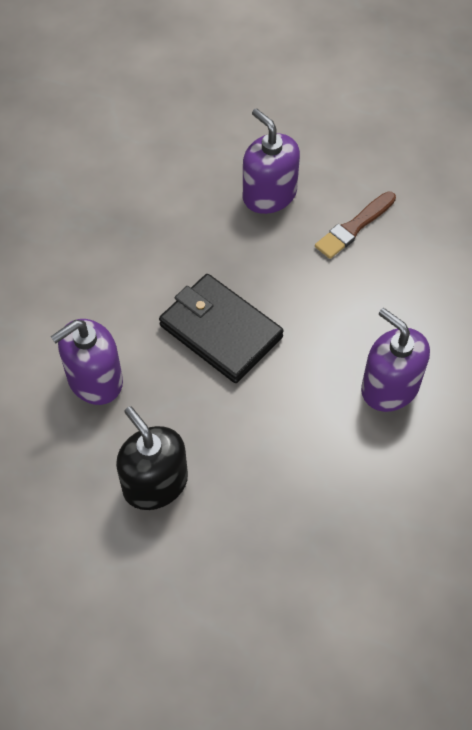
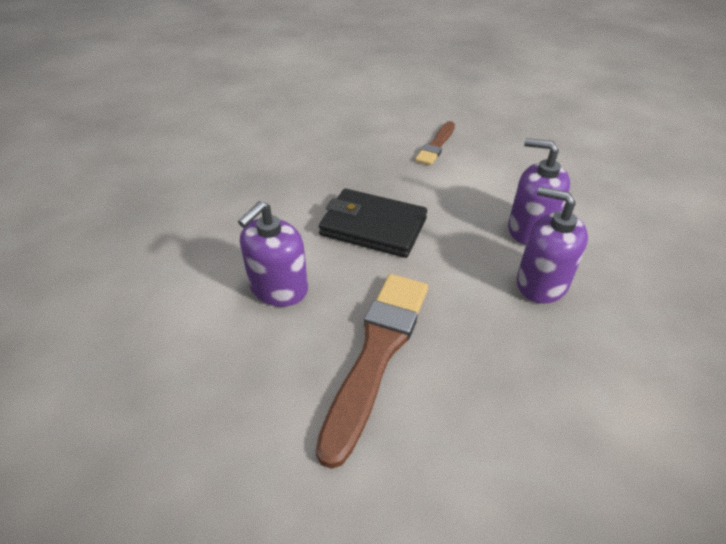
camera: 20 degrees left, 15 degrees down
(155, 483) = (376, 354): black soap dispenser -> brown brush
(269, 195) = (363, 141): purple soap dispenser -> purple soap dispenser (541, 283)

